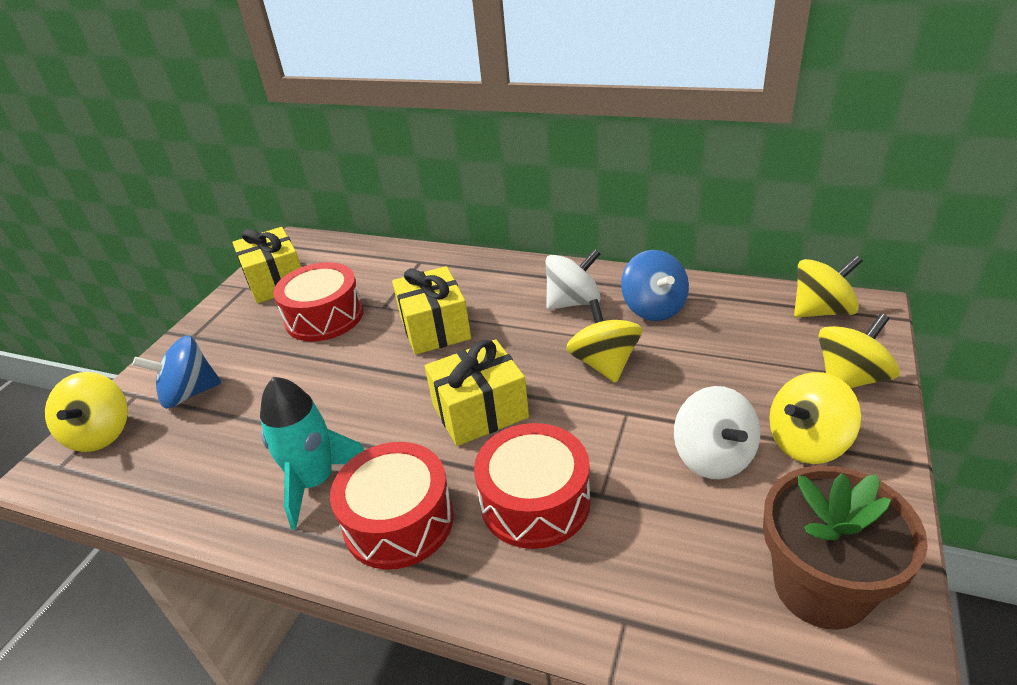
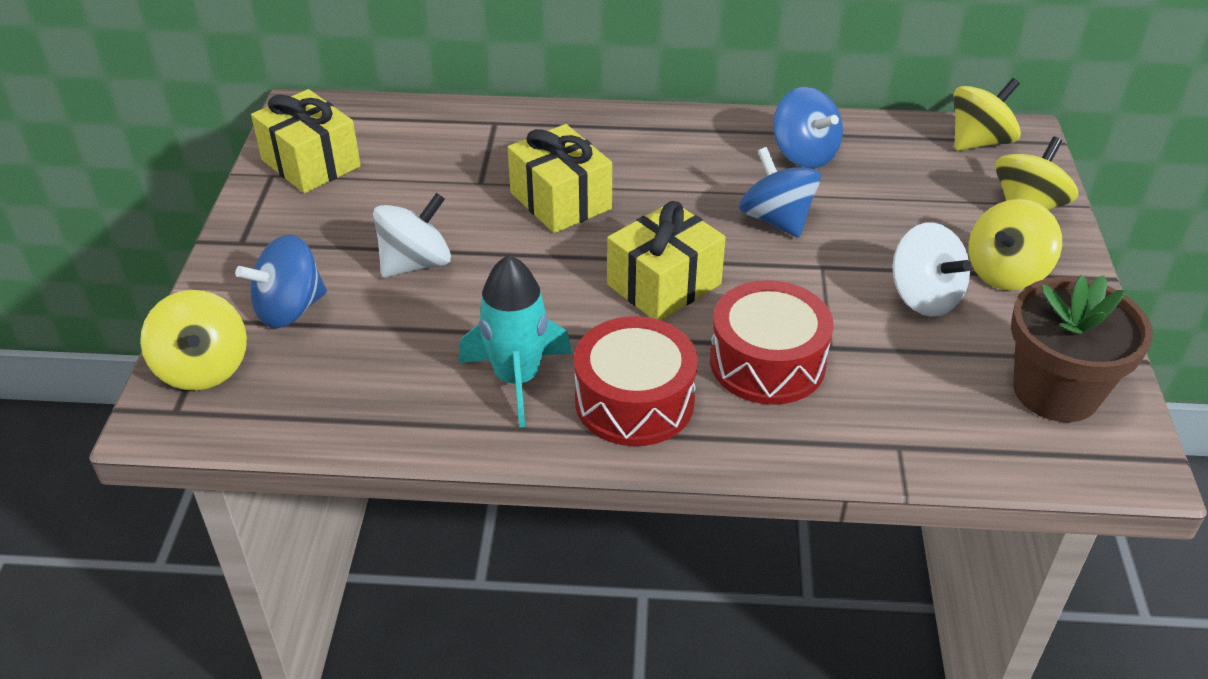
camera: 20 degrees left, 5 degrees up
(324, 317) = (409, 201): red drum -> none
(573, 302) = (711, 156): white spinning top -> white spinning top (415, 263)
(604, 364) = (776, 220): yellow spinning top -> blue spinning top

